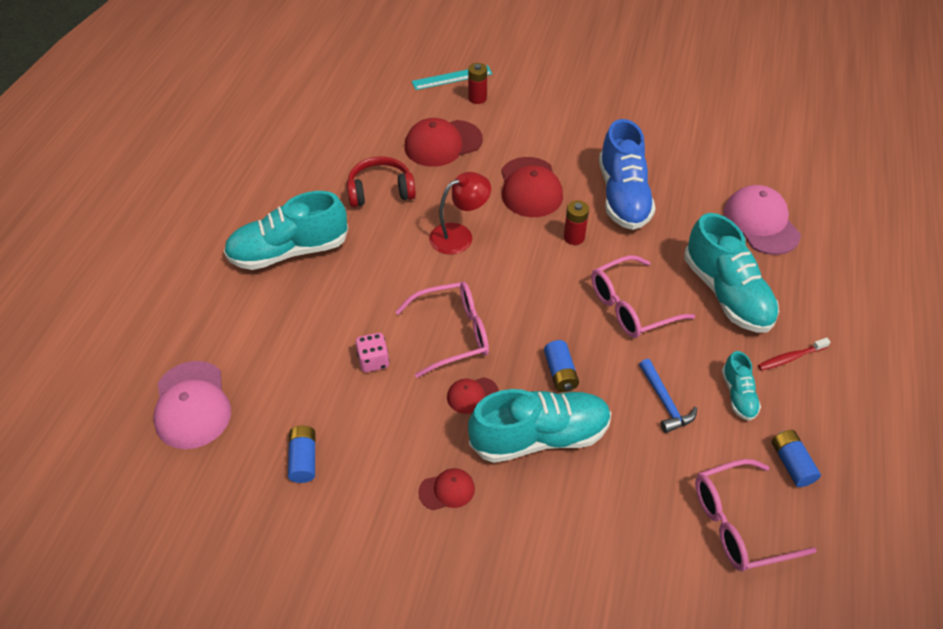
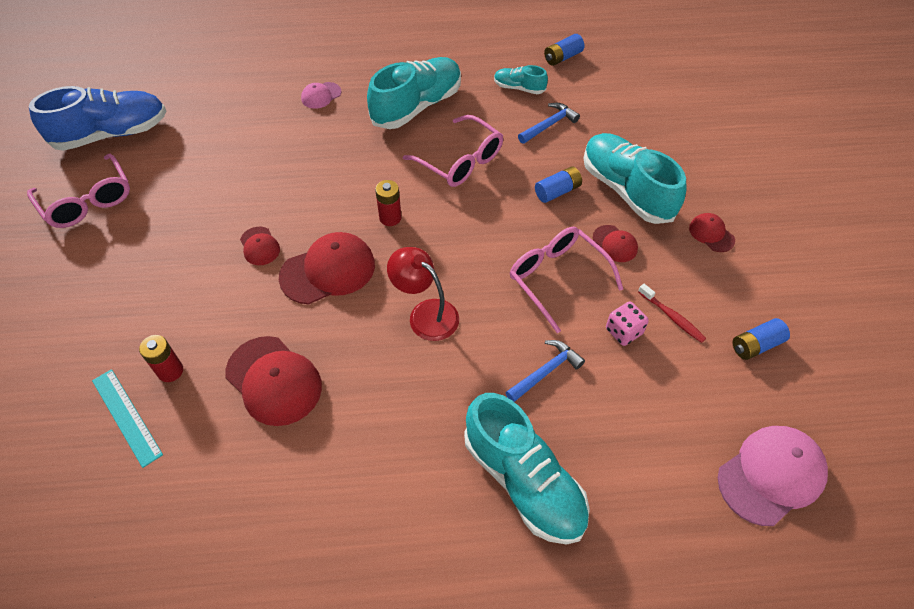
camera: 110 degrees left, 5 degrees up
(366, 293) = (545, 371): none -> blue hammer
(380, 191) = (383, 419): red headphones -> none
(573, 154) = (259, 246): none -> red cap
(623, 196) = (316, 193): blue shoe -> blue shoe (112, 134)
(738, 395) = (519, 88): turquoise shoe -> turquoise shoe turned 135 degrees counterclockwise
(738, 524) = (626, 76): pink glasses -> pink glasses (88, 201)
(761, 223) = (321, 95): pink cap -> pink cap, size x0.52
(790, 358) = (468, 66): red toothbrush -> red toothbrush (672, 317)

